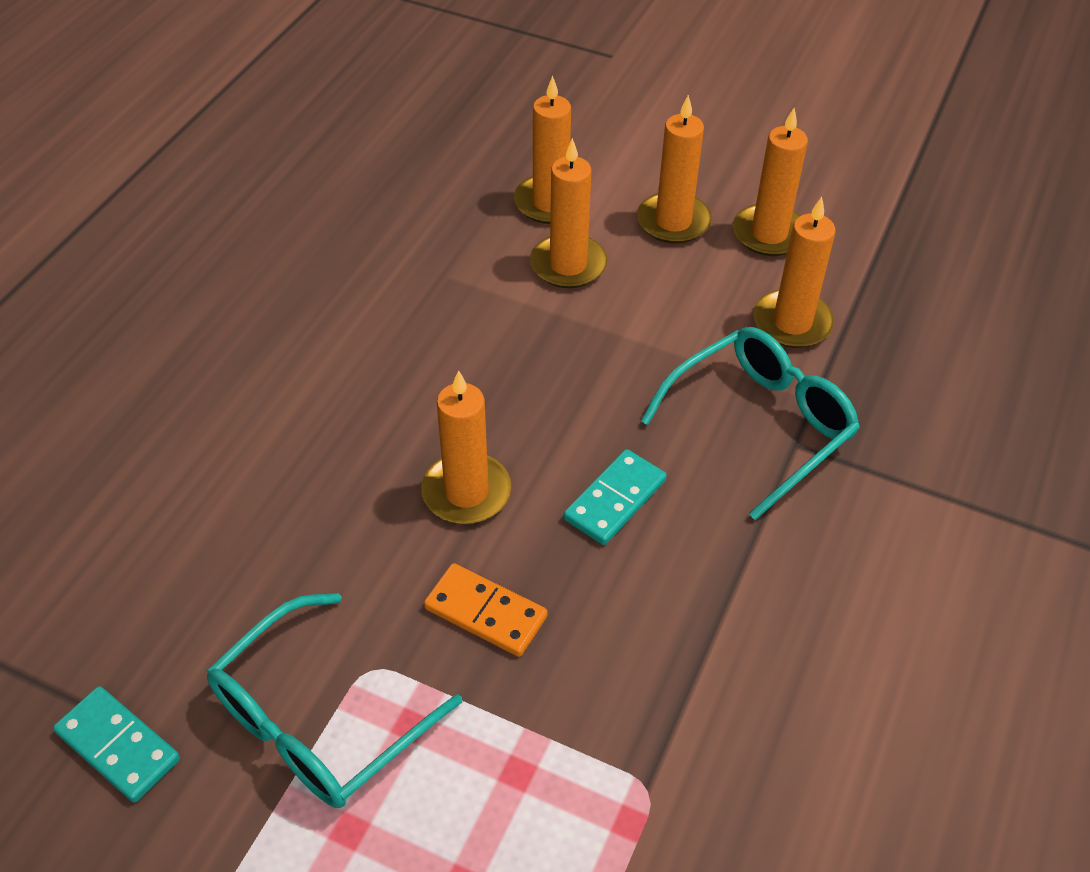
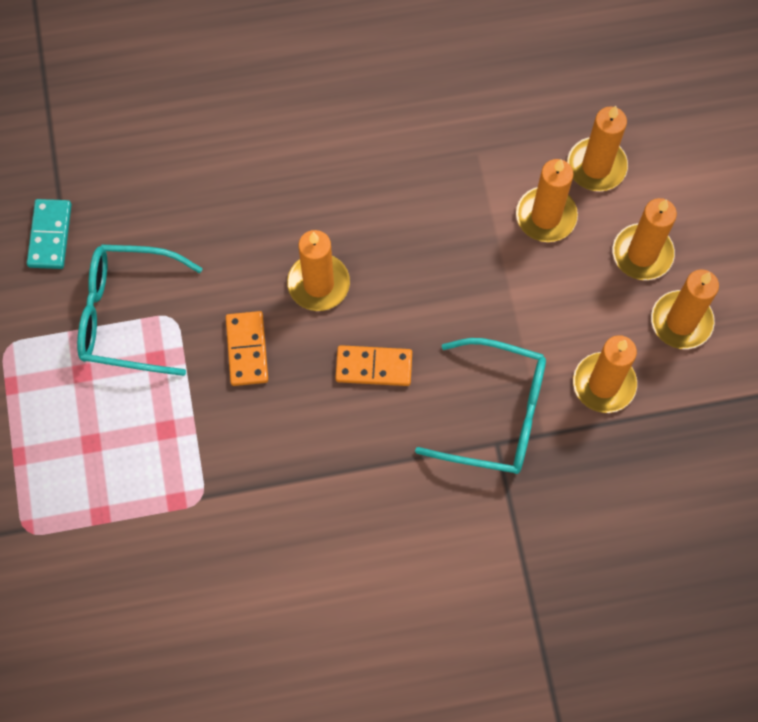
camera: 55 degrees right, 20 degrees up
(615, 500) = (374, 367): turquoise domino -> orange domino

